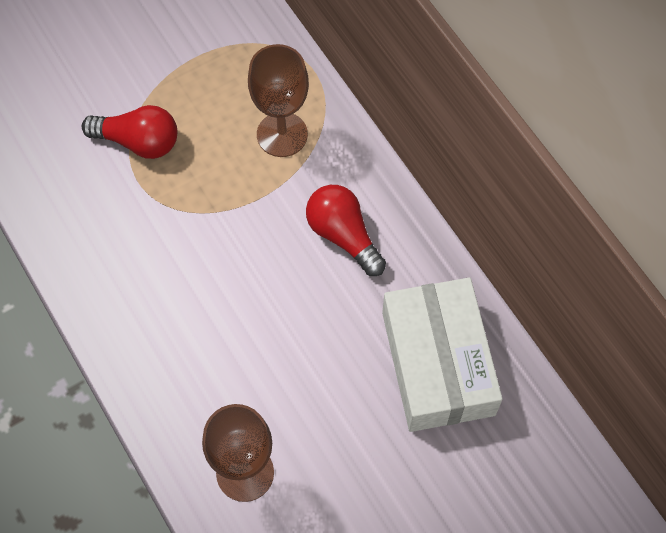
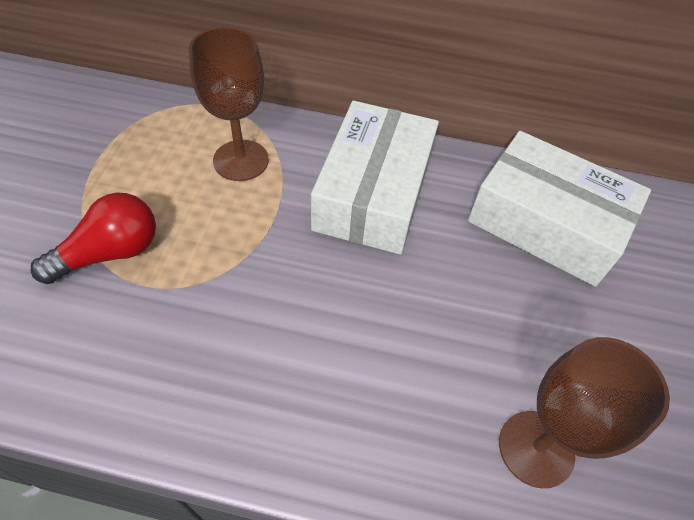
camera: 50 degrees left, 10 degrees down
(343, 236) = (373, 193): red light bulb -> white box

